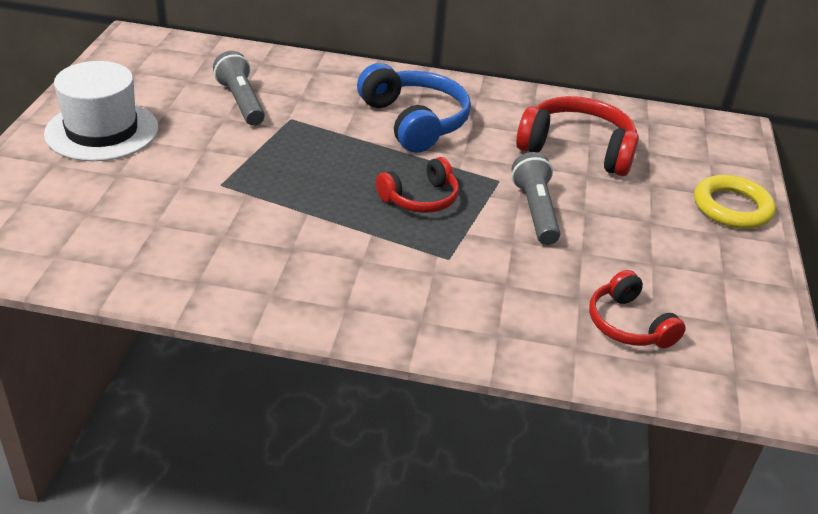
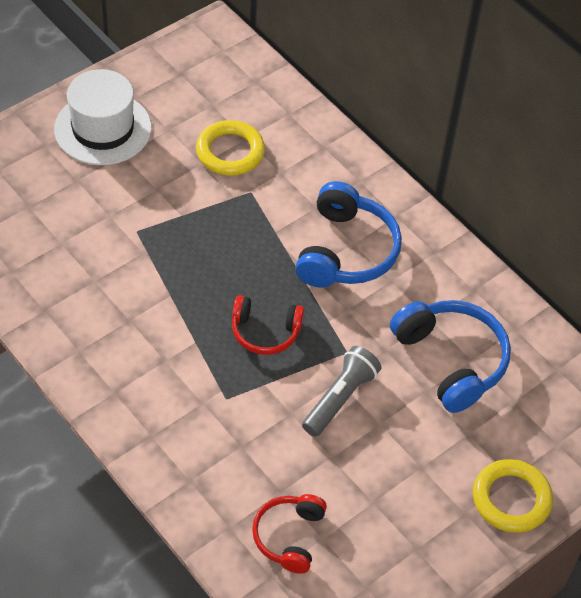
camera: 40 degrees right, 15 degrees up
(241, 102) = (230, 152): grey flashlight -> yellow ring
(577, 149) = (451, 360): red headphones -> blue headphones

